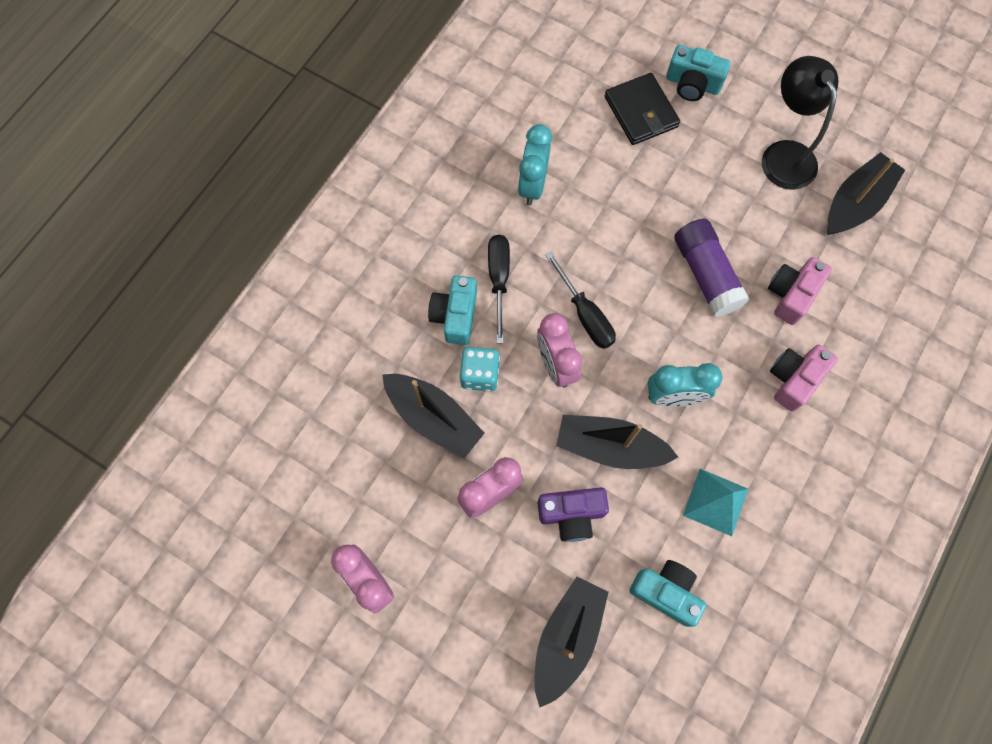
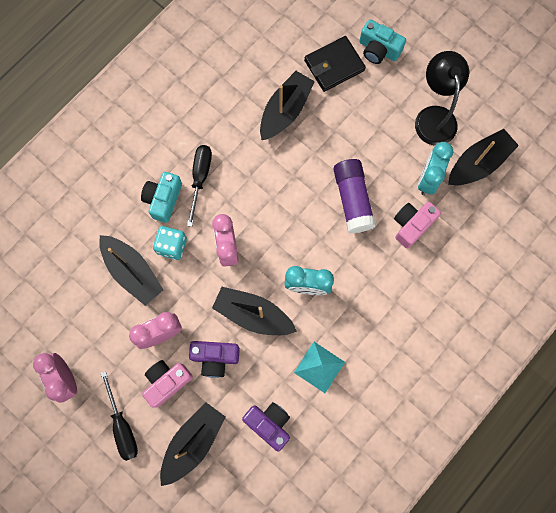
camera: 10 degrees right, 5 degrees up
(532, 185) = (240, 110): turquoise clock -> turquoise clock (428, 179)
(585, 314) = (257, 214): black screwdriver -> black screwdriver (122, 426)
(591, 177) = (285, 111): none -> black boat
(641, 112) = (334, 65): black wallet -> black wallet turned 75 degrees clockwise
(666, 592) = (269, 424): turquoise camera -> purple camera
(794, 379) = (398, 289): pink camera -> pink camera (167, 382)

